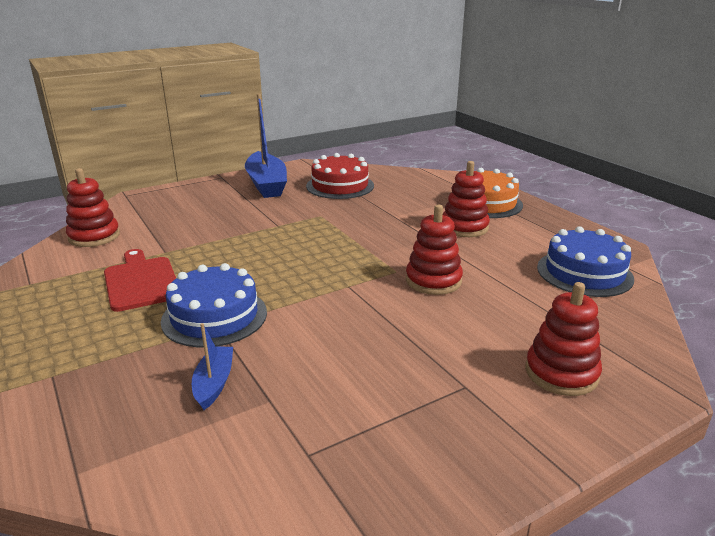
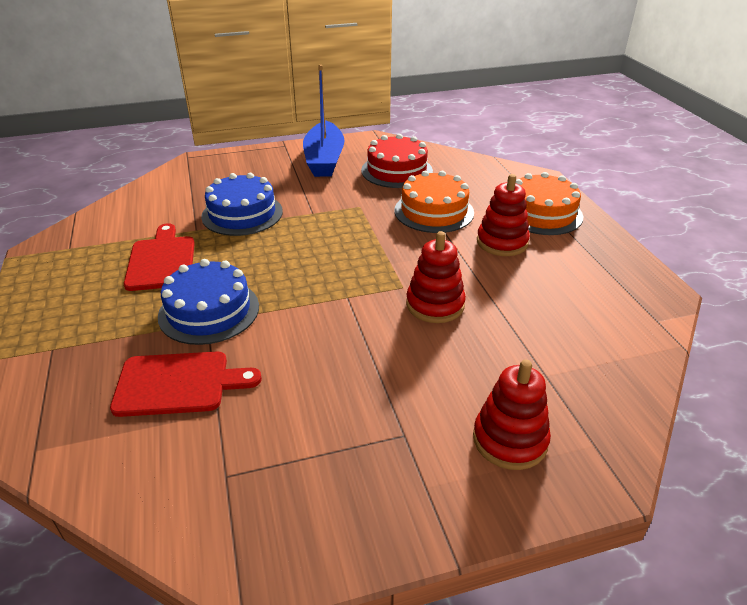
camera: 15 degrees right, 10 degrees up
(94, 236) = (141, 202): red stacking toy -> none
(214, 383) = (178, 384): blue boat -> red cutting board
(391, 212) = (434, 211): none -> orange cake
(584, 273) = (604, 321): blue cake -> blue cake (242, 214)

